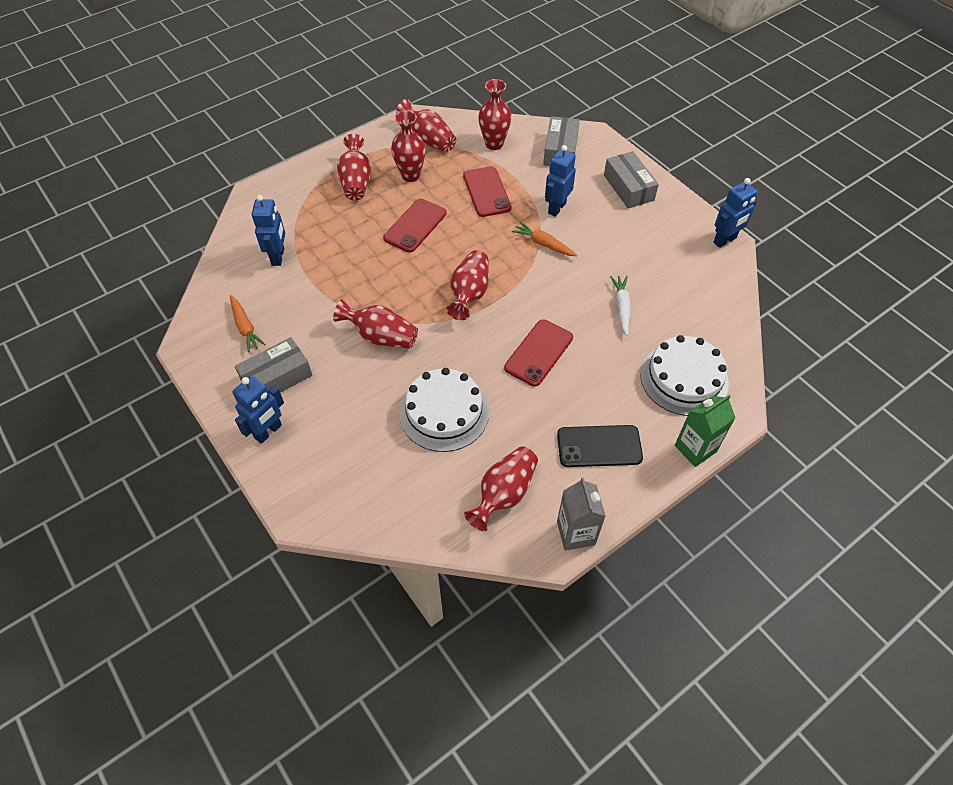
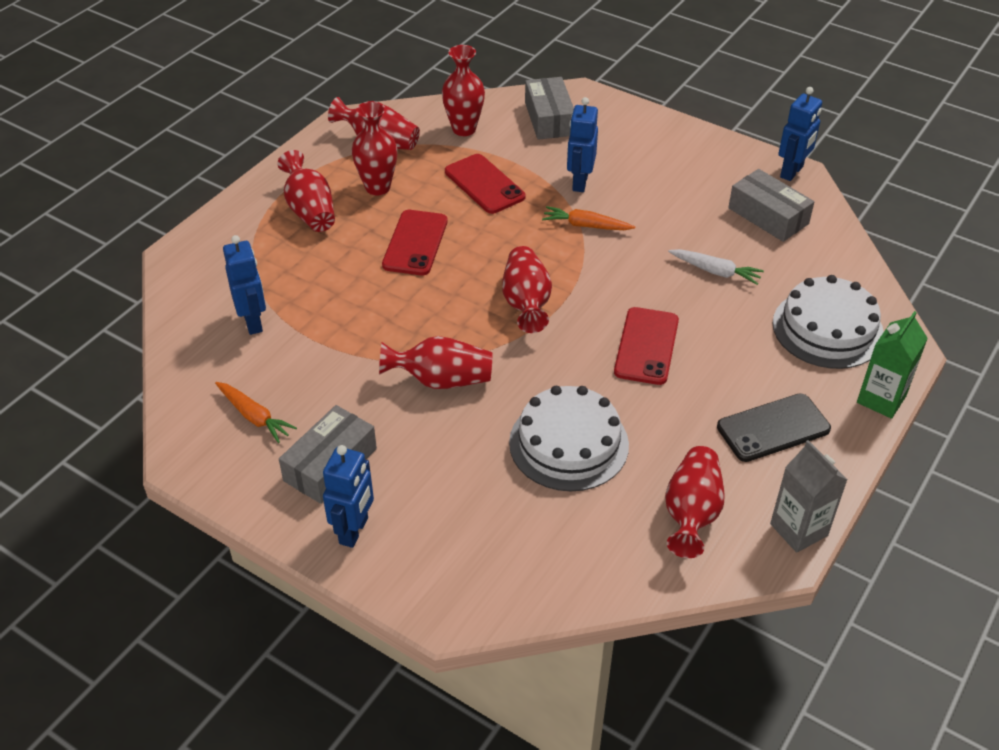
camera: 20 degrees left, 10 degrees down
(621, 307) = (715, 271): white carrot -> white carrot turned 135 degrees clockwise
(628, 187) = (652, 141): grey box -> grey box (768, 216)

